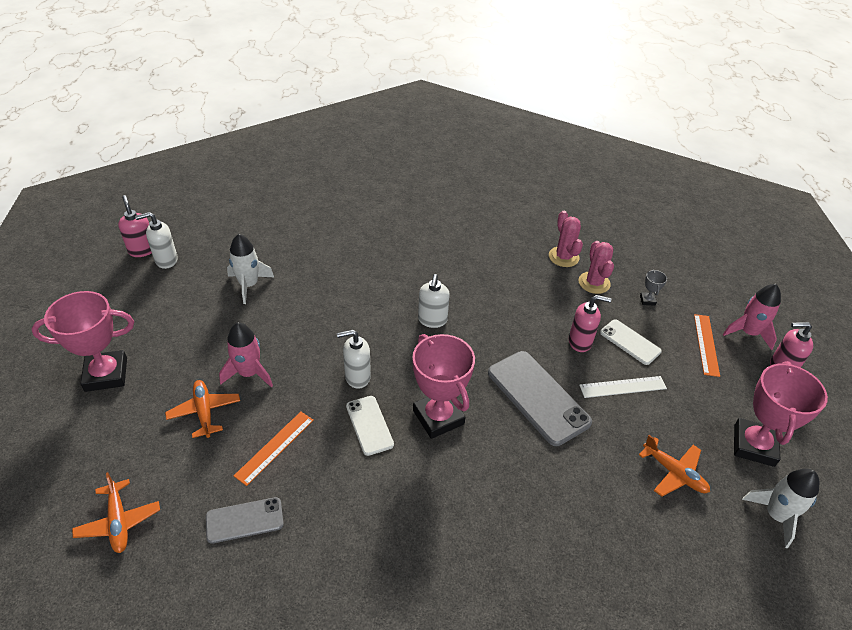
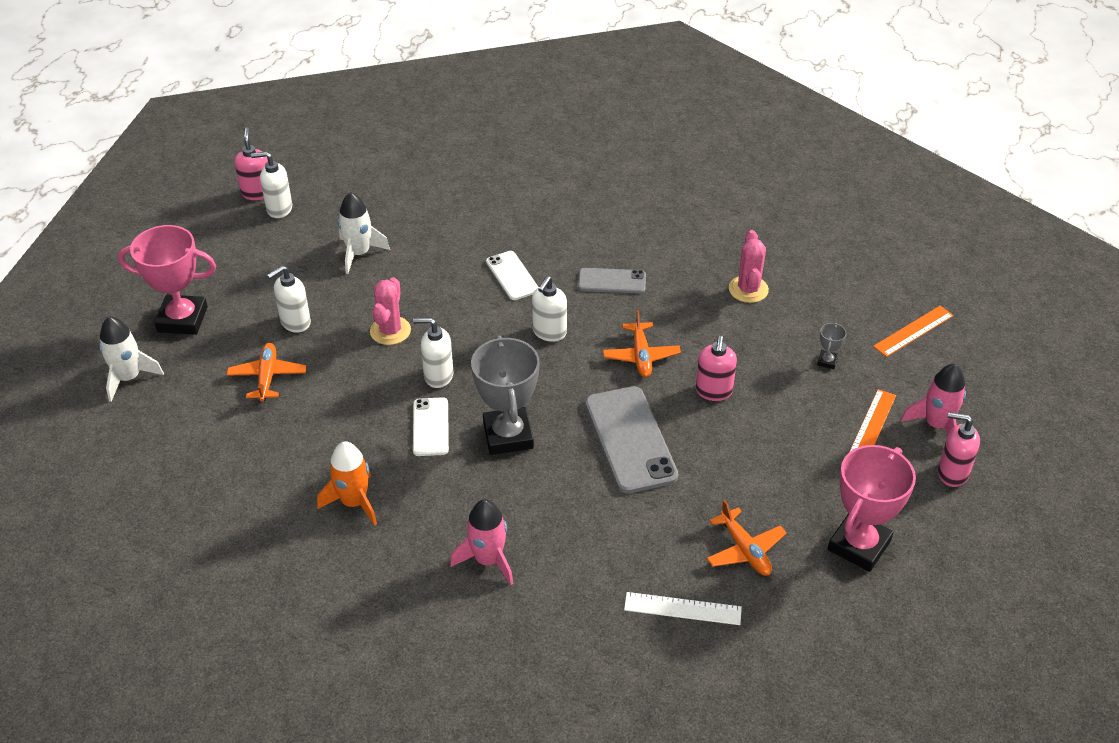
camera: 20 degrees right, 0 degrees up
(119, 521) = (156, 459): orange plane -> orange plane (641, 356)
(213, 356) = (295, 322): none -> white soap dispenser
(244, 520) = (272, 486): grey phone -> grey phone (612, 281)
(249, 373) = (325, 348): pink rocket -> pink rocket (488, 560)
(275, 447) = (325, 426): orange ruler -> orange ruler (913, 331)
(329, 516) = (354, 502): none -> orange rocket
(438, 417) = (508, 435): pink trophy -> grey trophy
(580, 342) = (713, 391): pink soap dispenser -> pink soap dispenser turned 75 degrees clockwise
(594, 283) = (770, 328): pink cactus -> pink cactus (390, 331)
(622, 387) = (737, 450): white ruler -> white ruler (682, 609)
(630, 342) = (775, 404): white phone -> white phone (512, 276)
(775, 515) = (838, 618): white rocket -> white rocket (129, 377)

